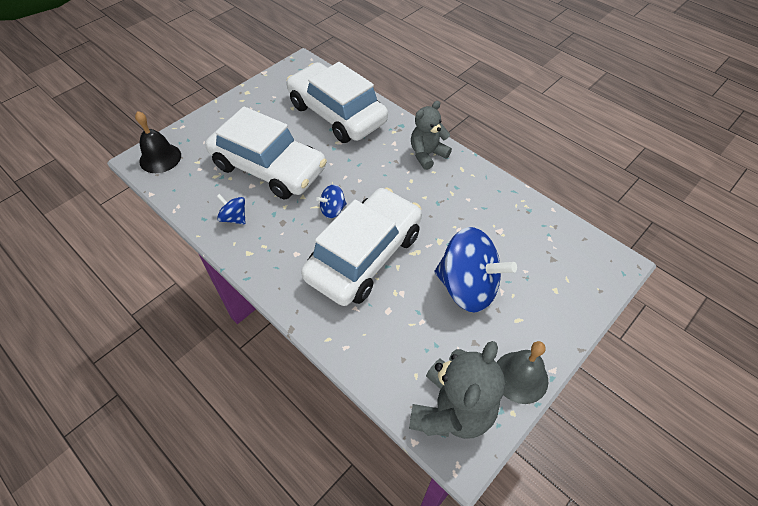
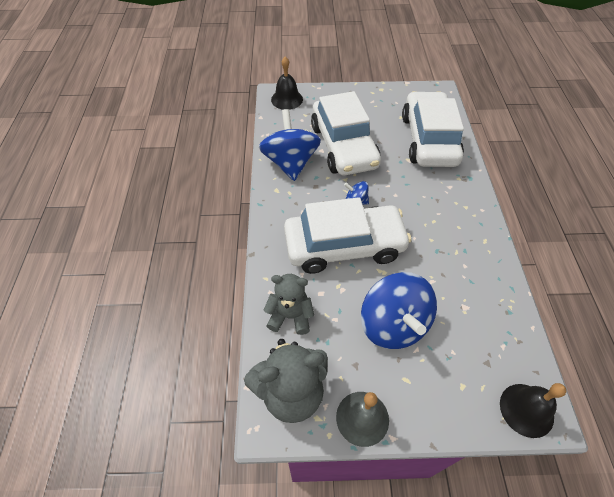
camera: 45 degrees right, 0 degrees up
(234, 218) = (290, 163): blue spinning top -> blue spinning top, size x2.19
(427, 154) = (467, 211): grey teddy bear -> grey teddy bear (290, 316)
(604, 270) = (526, 410): none -> black bell

